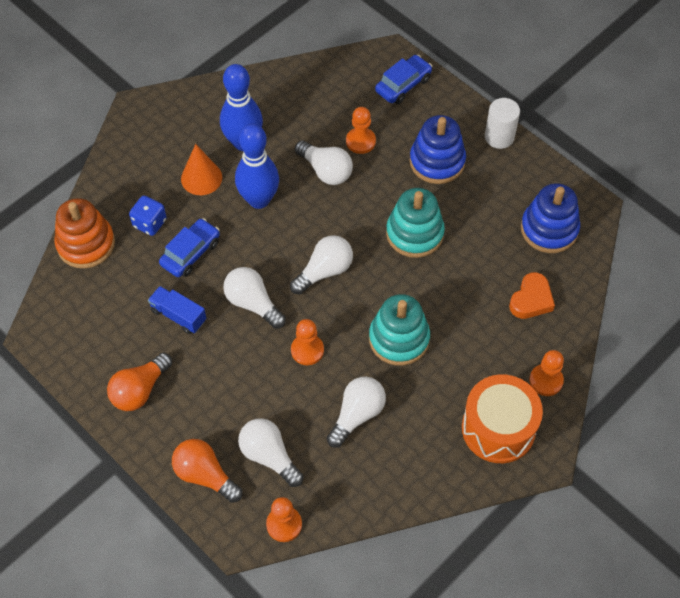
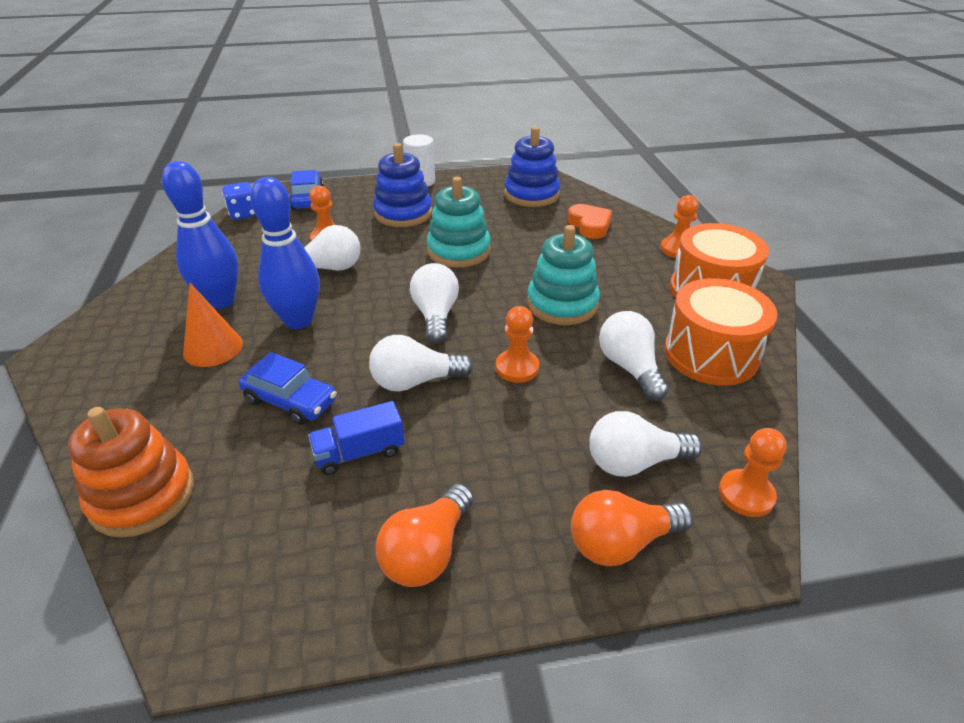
camera: 55 degrees left, 20 degrees down
(139, 390) = (427, 552): orange light bulb -> orange light bulb turned 45 degrees clockwise
(150, 223) = (204, 417): blue dice -> blue dice (244, 214)
(190, 253) = (290, 400): blue car -> blue car turned 135 degrees clockwise
(410, 458) = (710, 354): none -> orange drum

